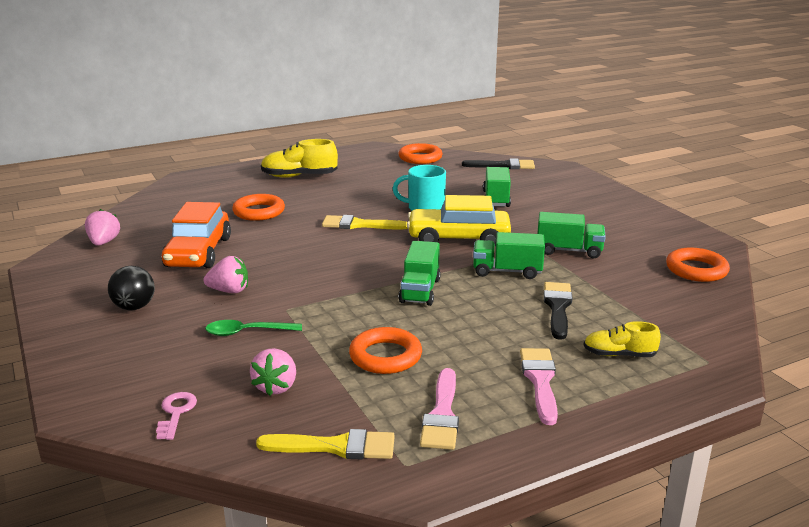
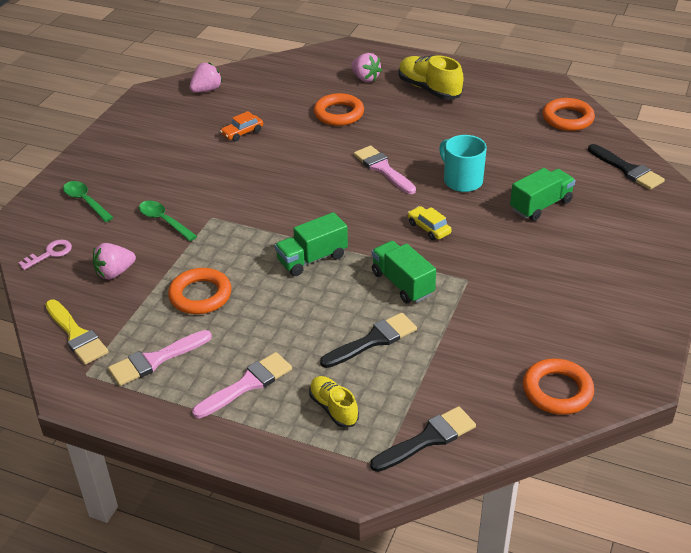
camera: 50 degrees right, 15 degrees up
(133, 360) = (85, 201): none -> green spoon
(134, 307) = (142, 159): black ball -> none
(198, 252) = (242, 133): orange car -> orange car, size x0.46
(229, 291) = (207, 179): pink strawberry -> pink strawberry (365, 78)
(359, 225) = (382, 169): yellow brush -> pink brush
(458, 238) = (429, 228): yellow car -> yellow car, size x0.46
(569, 251) = (490, 297): green truck -> none
(698, 332) = (428, 439): none -> black brush

